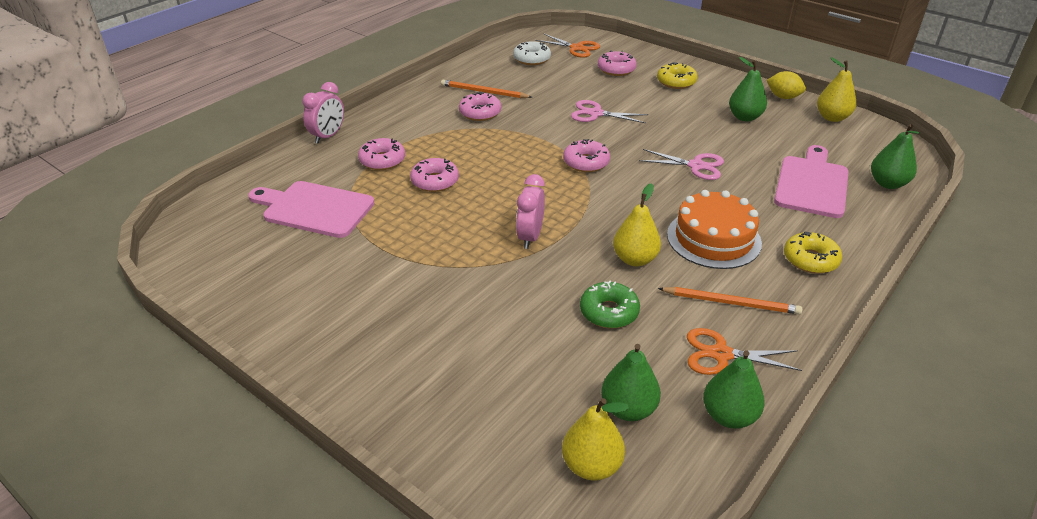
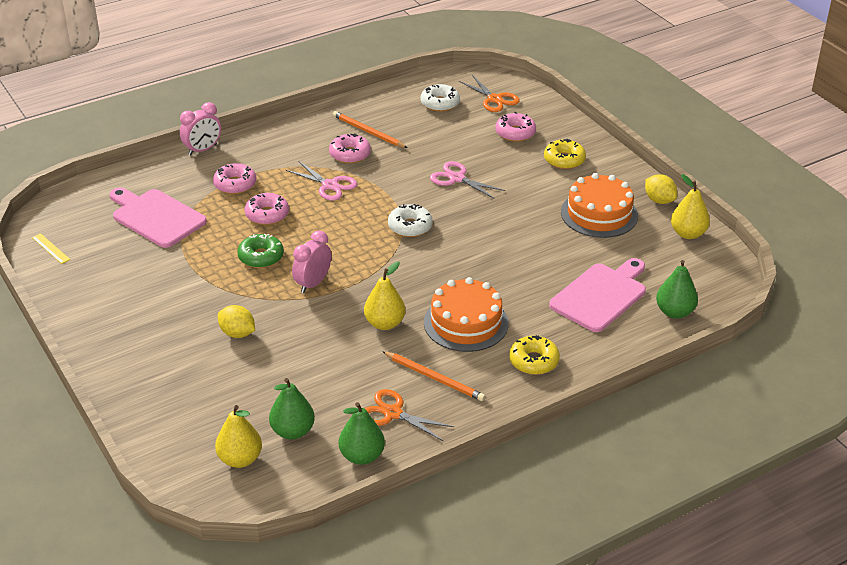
camera: 20 degrees right, 0 degrees up
(204, 268) = (51, 248): none -> yellow ruler
(484, 310) = (237, 333): none -> yellow lemon
(586, 162) = (410, 226): pink donut -> white donut
(609, 312) = (331, 360): green donut -> green donut (261, 257)
(696, 166) = (508, 253): pink scissors -> pink scissors (329, 185)
(744, 117) = (599, 214): green pear -> orange cake

